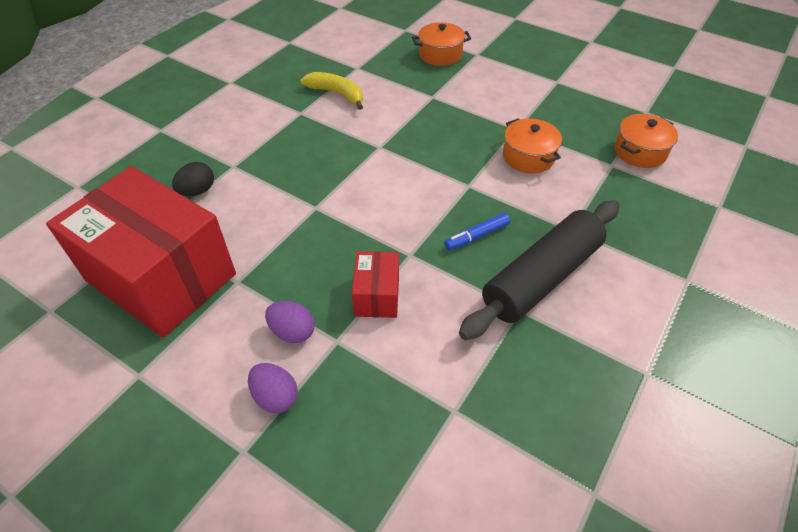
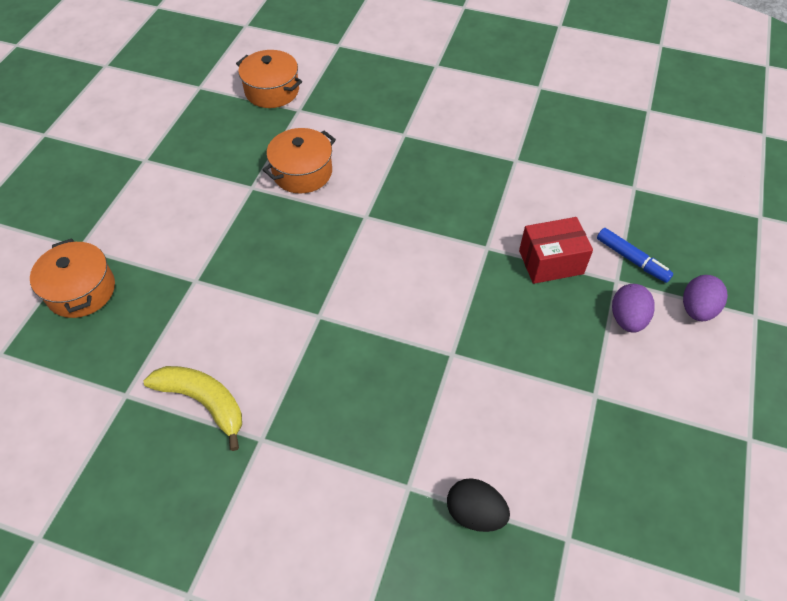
camera: 105 degrees left, 5 degrees up
(161, 277) = (630, 483): red box -> none
(337, 94) = (204, 402): yellow banana -> yellow banana turned 105 degrees clockwise
(476, 236) = (440, 199): blue marker -> blue marker (632, 259)
(541, 278) = (473, 149): black rolling pin -> none

